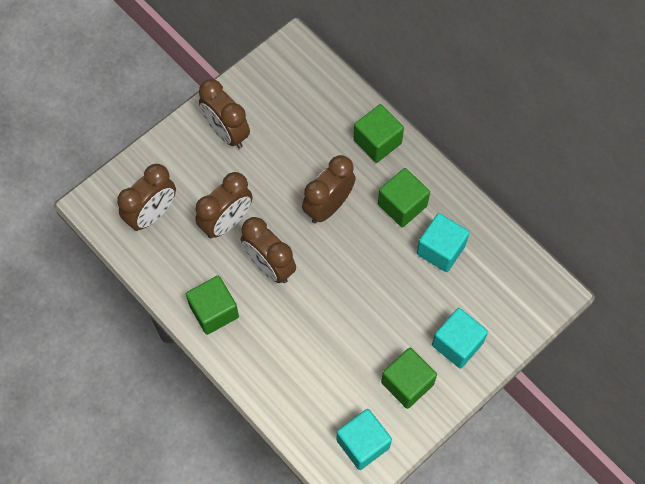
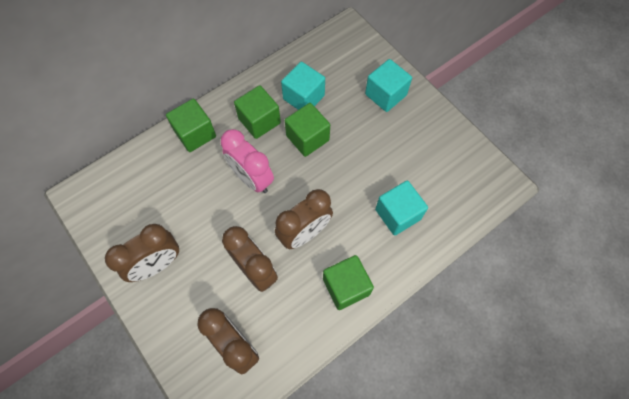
camera: 85 degrees left, 0 degrees up
(328, 206) = (251, 178): brown clock -> pink clock
(363, 444) = (470, 170): turquoise cube -> turquoise cube (397, 214)
(407, 383) = (418, 133): green cube -> green cube (307, 138)

